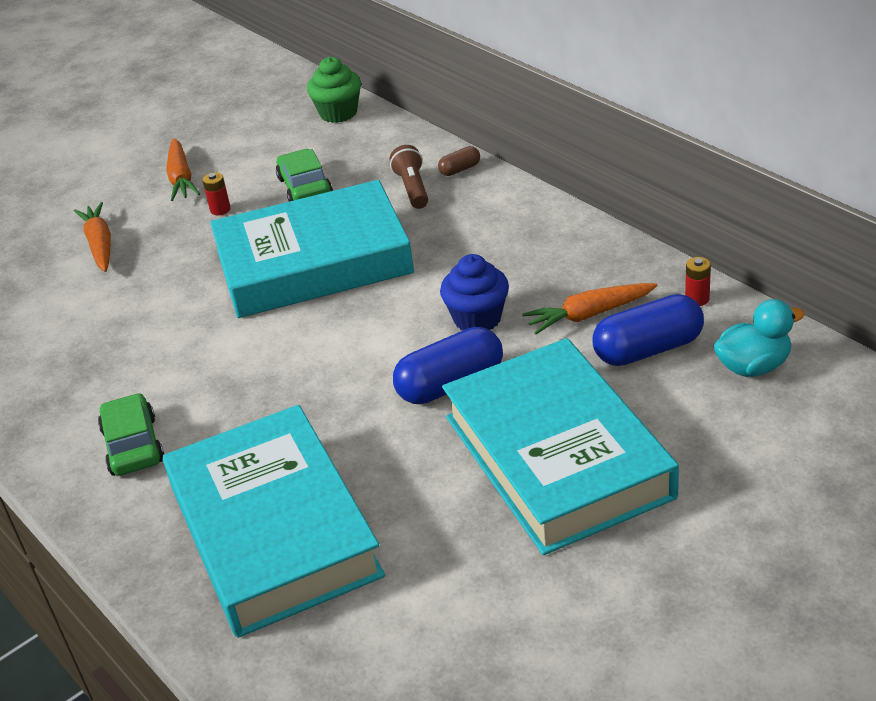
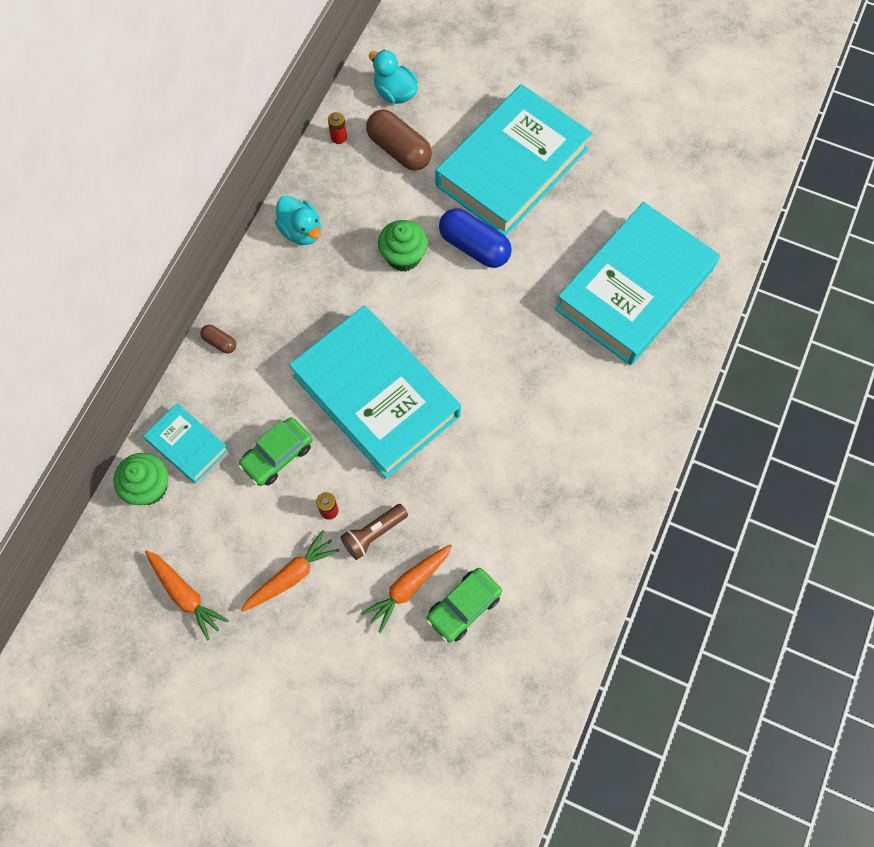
camera: 120 degrees left, 30 degrees up
(133, 445) = (608, 412): green car -> green car (463, 607)
(362, 137) = (187, 445): none -> turquoise book
(412, 188) = (256, 367): brown flashlight -> brown flashlight (373, 534)
(477, 319) = (403, 256): blue cupcake -> green cupcake
(567, 245) = (301, 231): none -> turquoise duck
(589, 315) = (376, 192): orange carrot -> orange carrot (185, 595)
(648, 349) = (399, 150): blue capsule -> brown capsule

